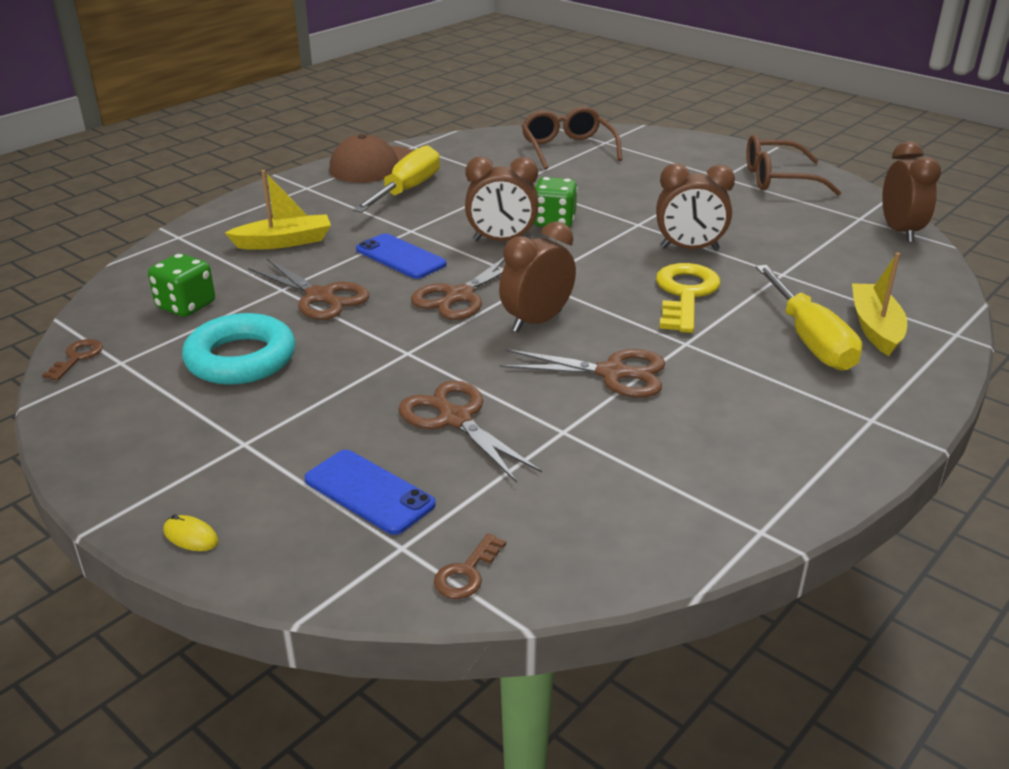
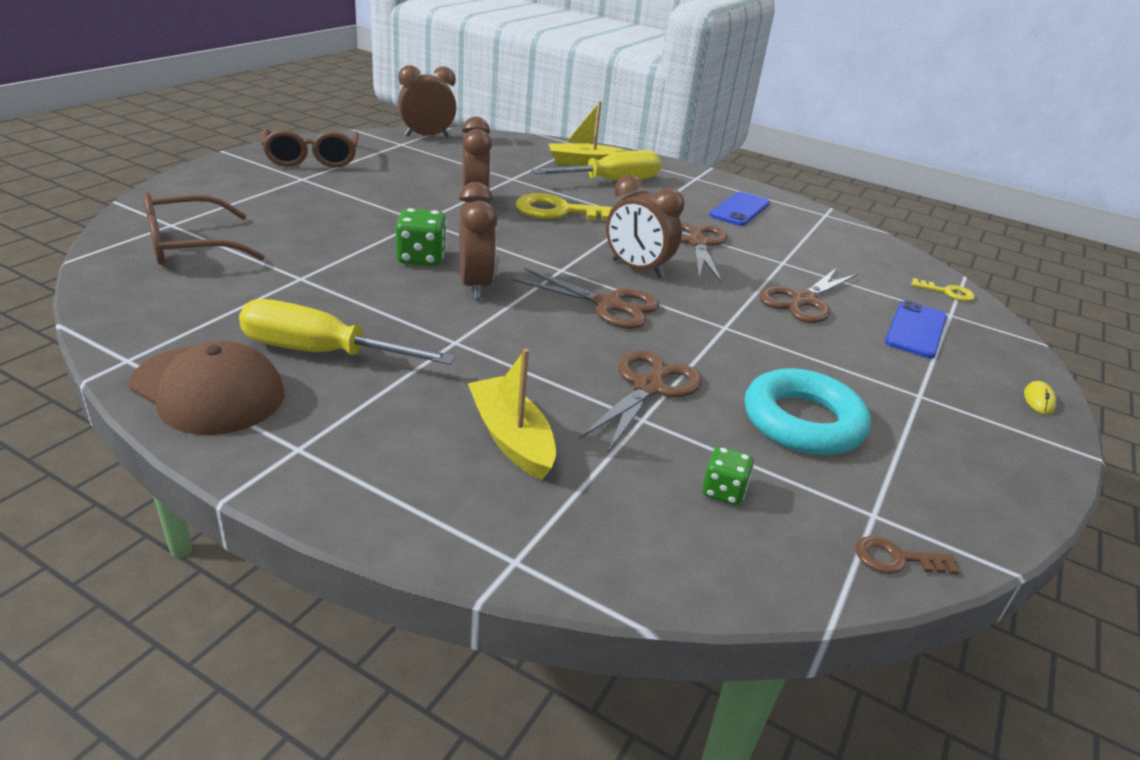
camera: 105 degrees left, 0 degrees up
(186, 306) = (723, 491): green dice -> green dice, size x0.63
(400, 257) = (532, 343): blue phone -> blue phone (740, 209)
(467, 573) = (947, 292): brown key -> yellow key

